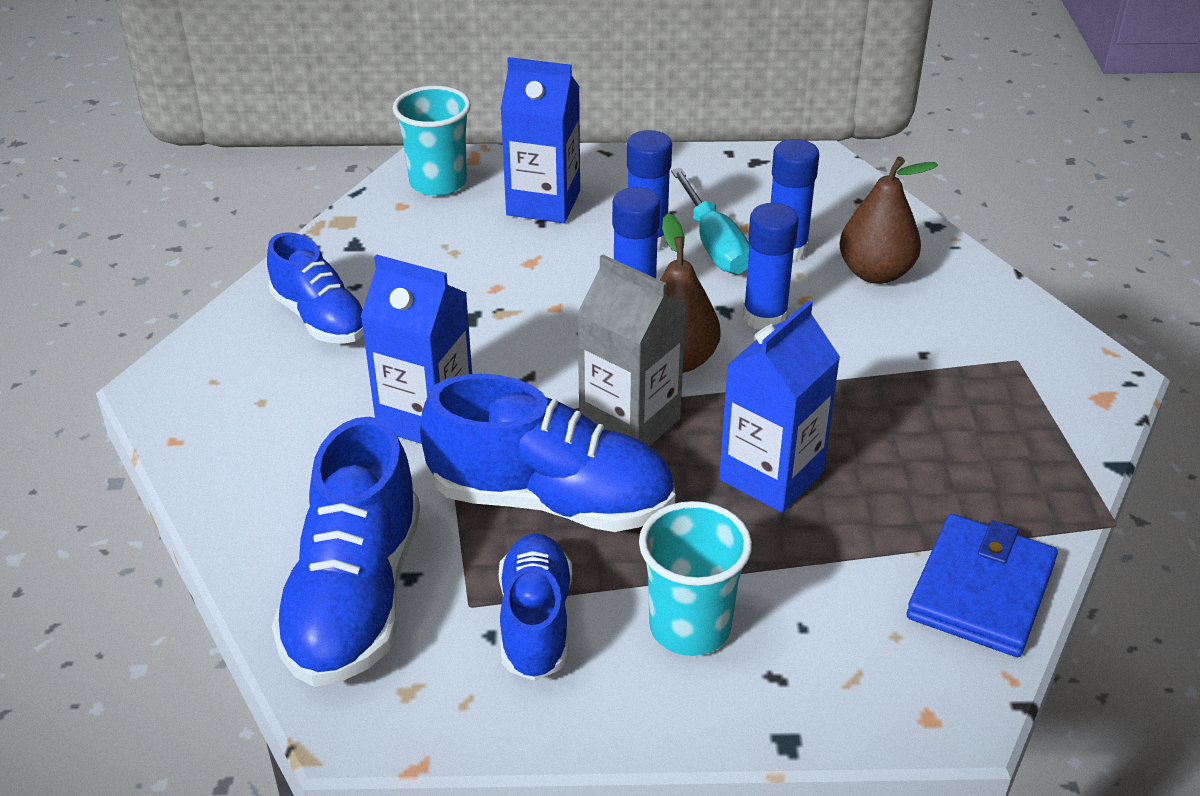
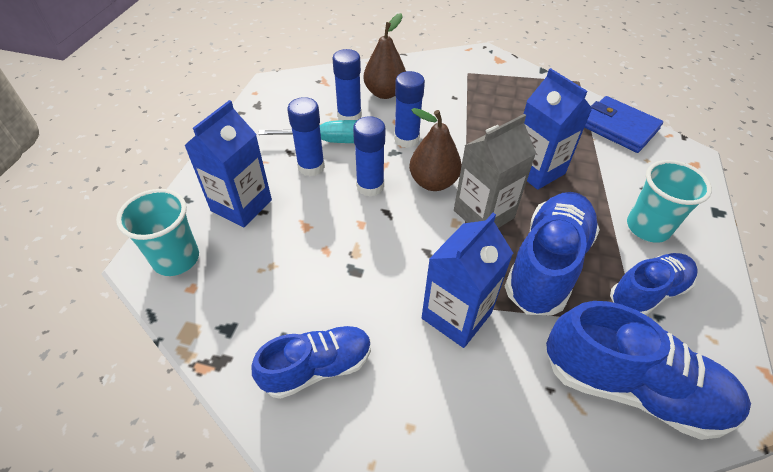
camera: 75 degrees left, 10 degrees up
(535, 622) = (648, 292): blue shoe -> blue shoe turned 135 degrees clockwise

